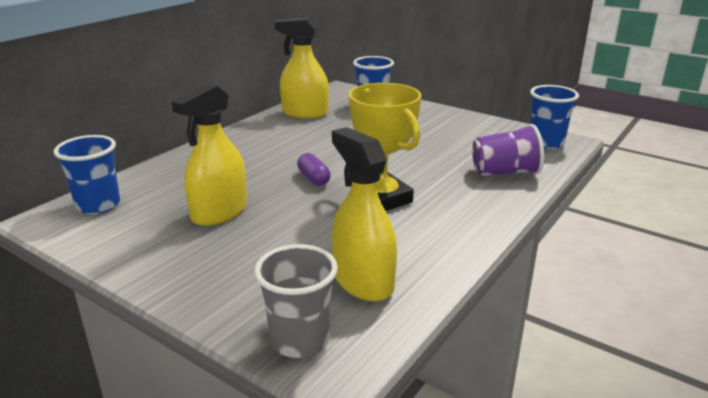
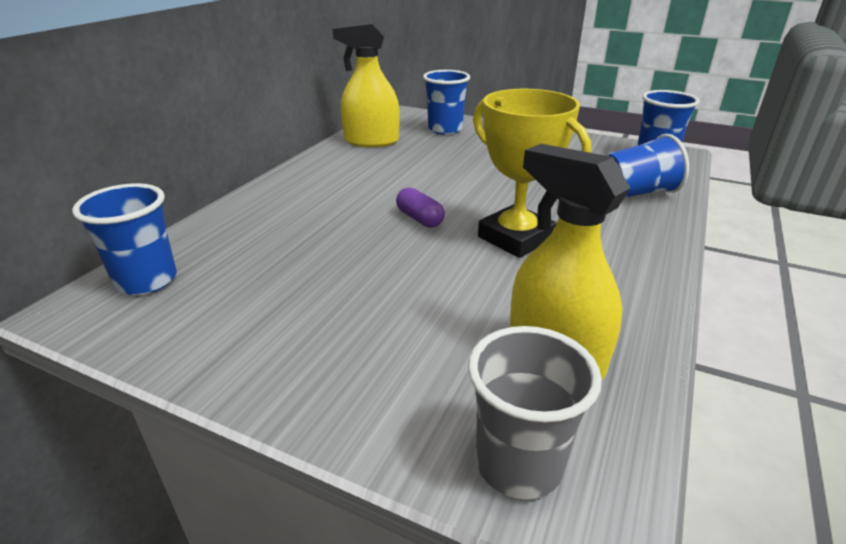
camera: 10 degrees left, 5 degrees up
(219, 212) = (319, 275): yellow spray bottle -> none
(505, 172) = (635, 193): purple cup -> blue cup

